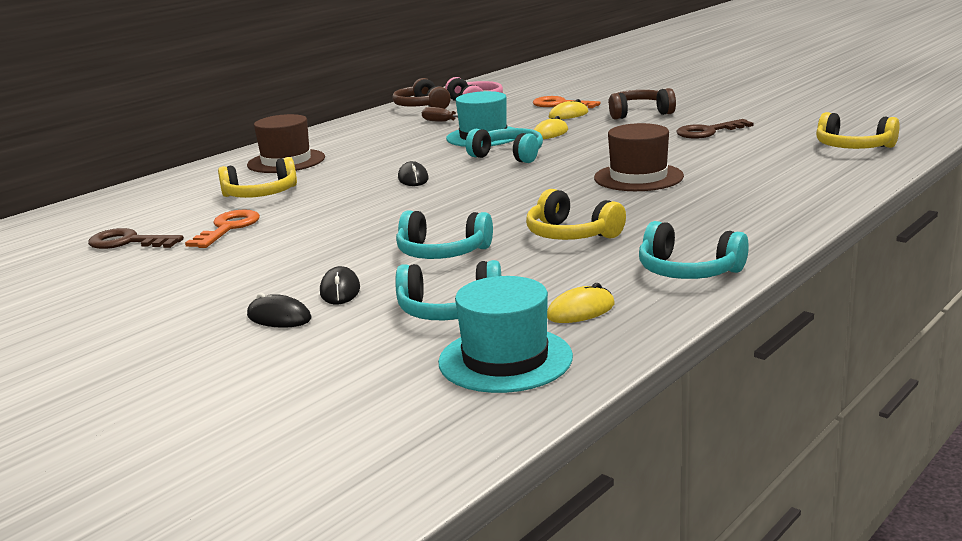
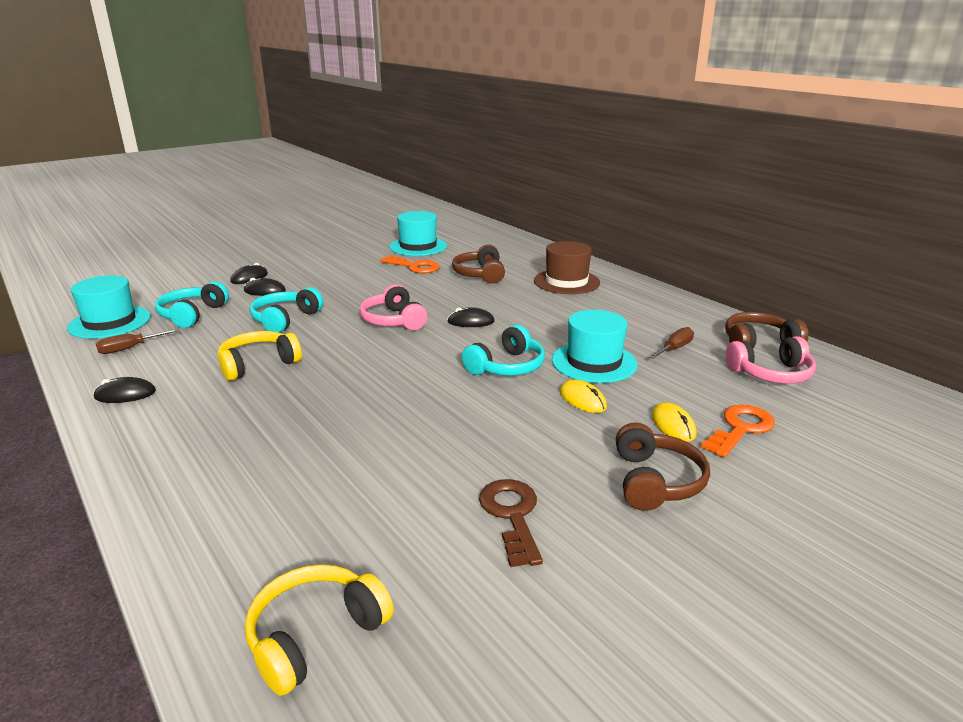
camera: 100 degrees right, 5 degrees up
(128, 242) = (418, 246): brown key -> turquoise hat
(261, 194) = (480, 274): yellow headphones -> brown headphones
(423, 205) = (393, 320): none -> pink headphones
(580, 310) = (130, 348): yellow mouse -> brown screwdriver
(638, 177) = (366, 420): brown hat -> none
(688, 271) = (125, 394): turquoise headphones -> black mouse

